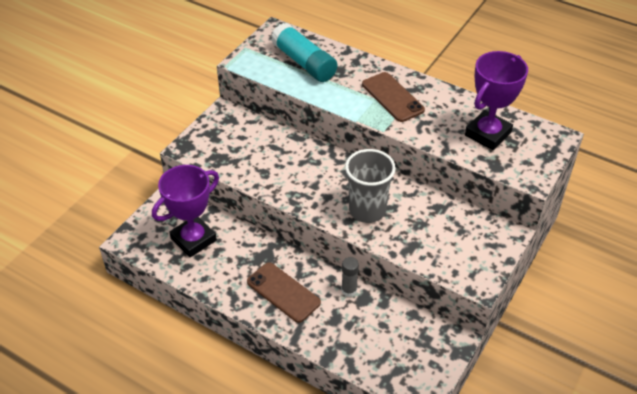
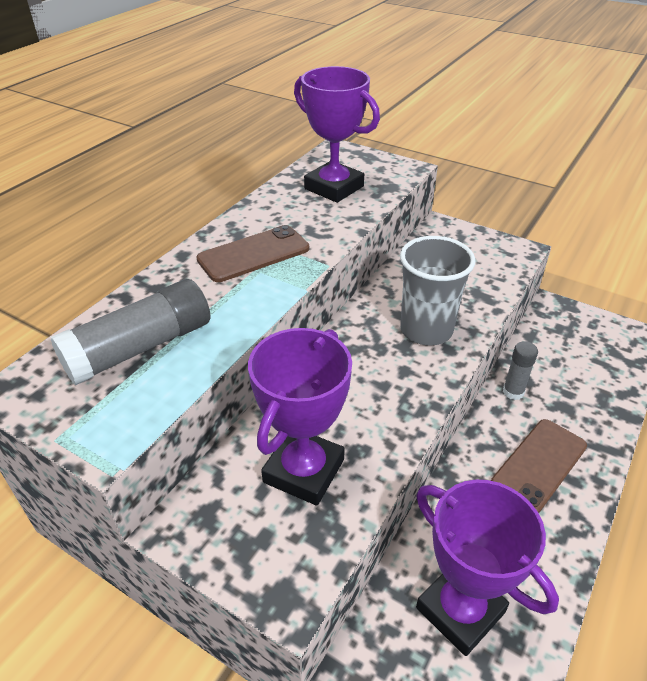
camera: 90 degrees left, 5 degrees down
(252, 151) = (304, 471): none -> purple trophy
(304, 63) = (140, 347): turquoise glue stick -> grey glue stick

